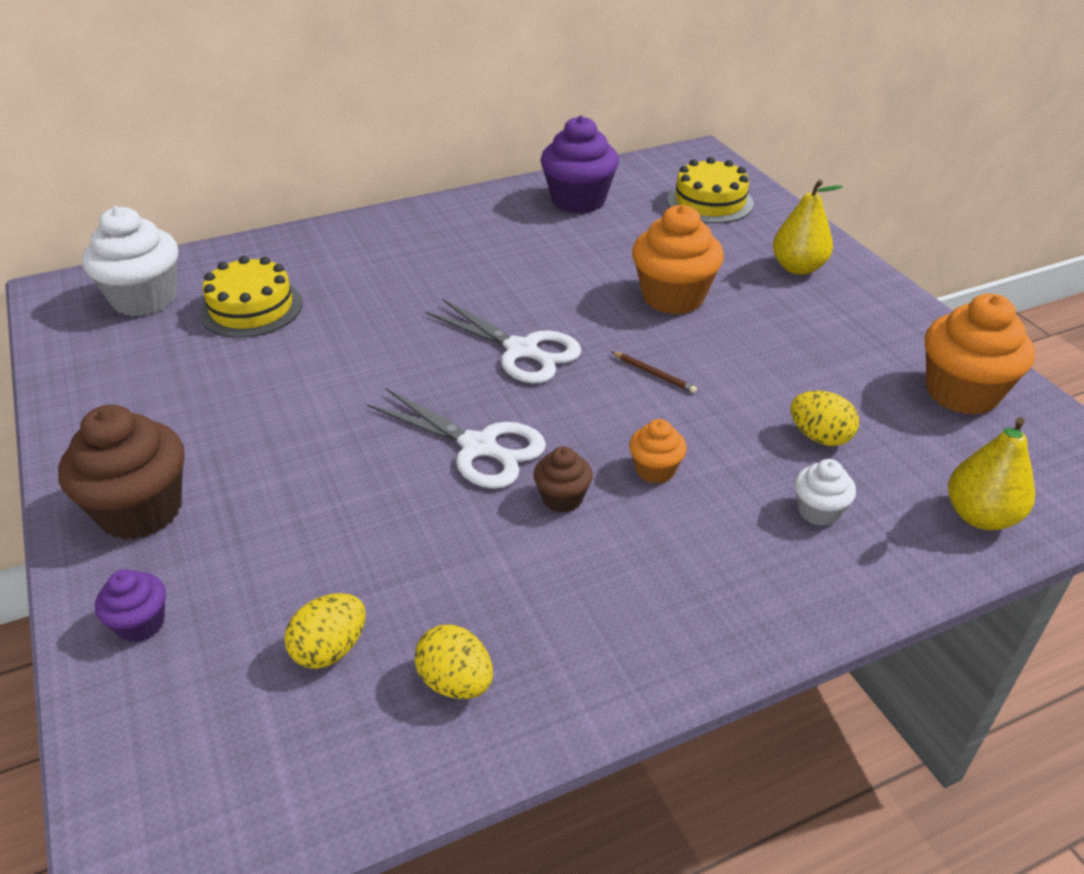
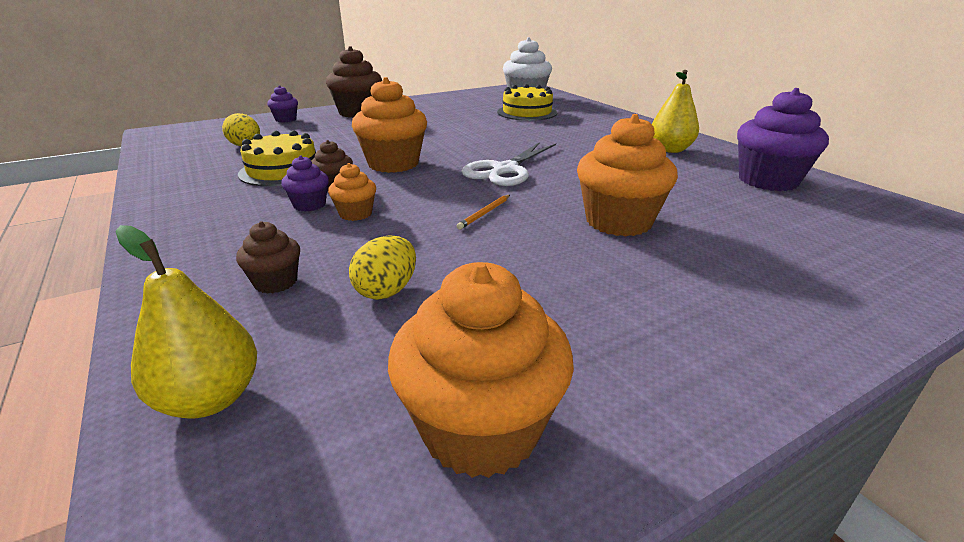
camera: 85 degrees right, 10 degrees down
(456, 682) = (201, 168): yellow egg -> none
(478, 447) = (393, 164): white scissors -> orange cupcake
(627, 514) = (309, 205): none -> purple cupcake
(654, 374) = (484, 213): brown pencil -> orange pencil
(710, 202) = (862, 244): yellow cake -> yellow cake (282, 170)
(798, 268) = (751, 299): yellow pear -> yellow pear (670, 150)
(818, 511) = (276, 282): white cupcake -> brown cupcake

